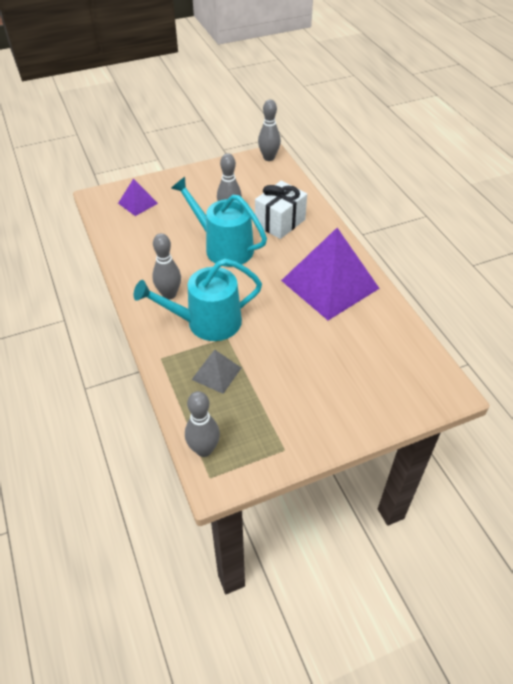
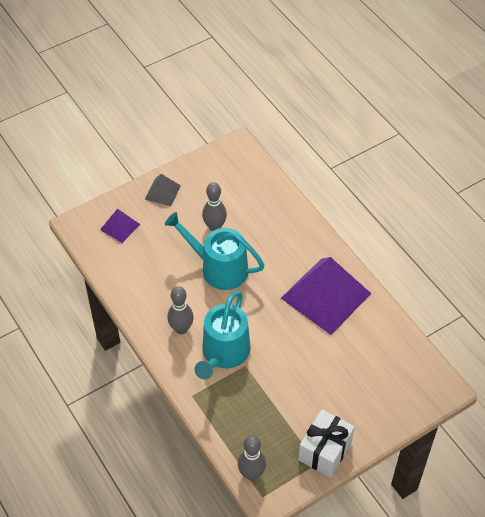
camera: 10 degrees left, 5 degrees up
(207, 322) = (224, 353): turquoise watering can -> turquoise watering can turned 45 degrees counterclockwise
(216, 373) = (244, 403): grey pyramid -> grey pyramid (162, 192)
(269, 158) = (237, 149): grey bowling pin -> none
(280, 222) = (266, 231): white gift -> white gift (325, 451)

